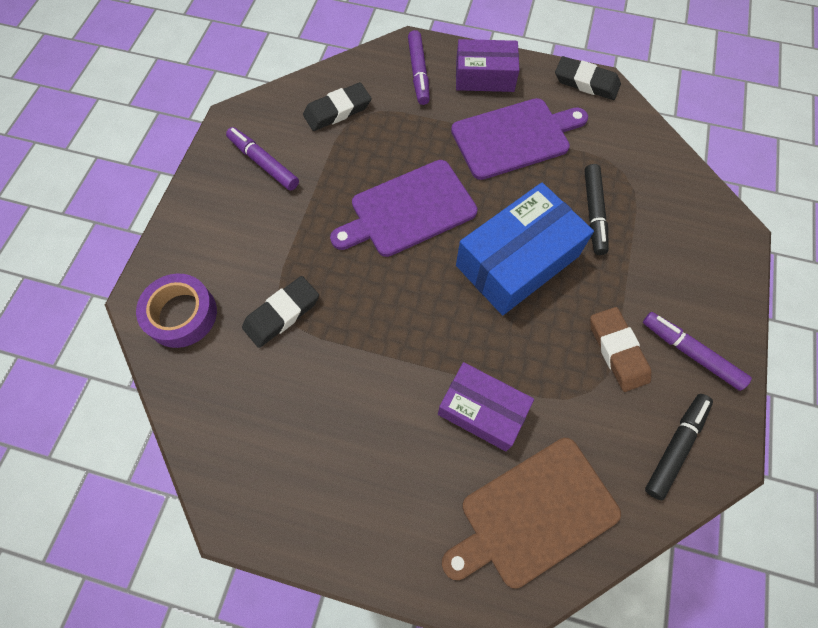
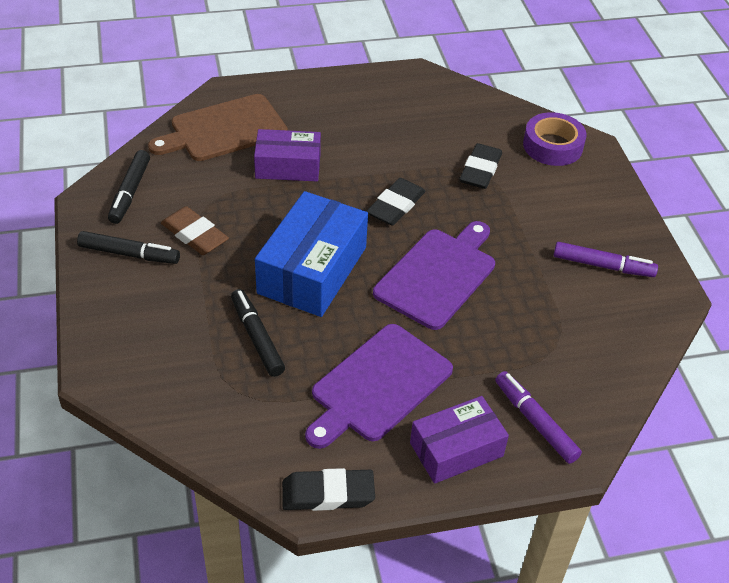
camera: 150 degrees right, 20 degrees down
(337, 110) = (583, 342): black eraser -> black eraser (396, 206)
(534, 513) = (224, 129): brown cutting board -> brown cutting board turned 150 degrees counterclockwise
(690, 353) = (129, 254): purple marker -> black marker

